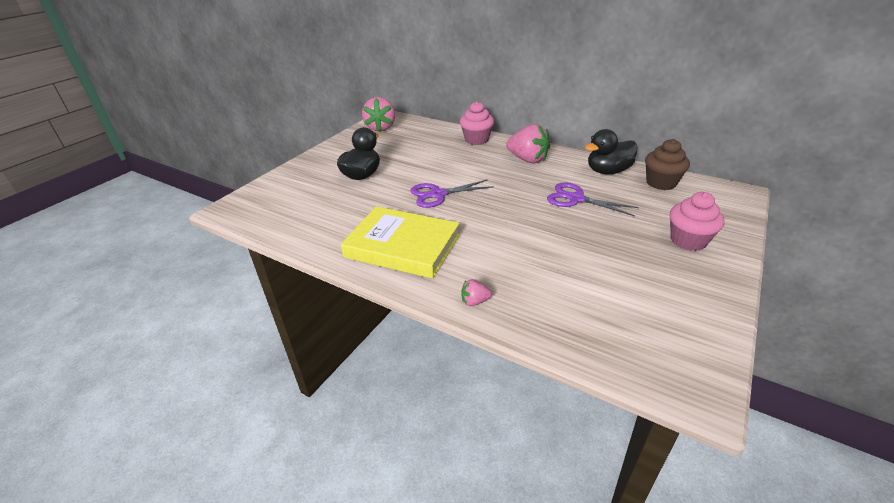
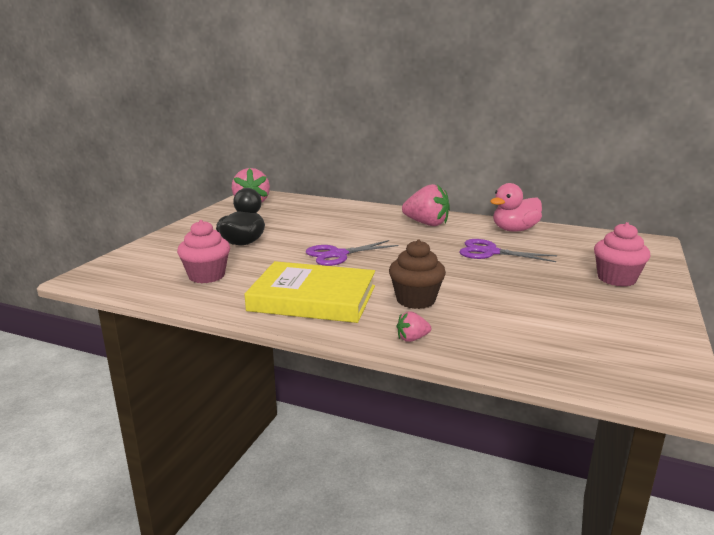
camera: 10 degrees left, 15 degrees down
(476, 140) = (365, 210): pink cupcake -> pink cupcake (206, 276)
(607, 171) = (514, 230): black duck -> pink duck
(661, 183) = (572, 237): brown cupcake -> brown cupcake (415, 300)

